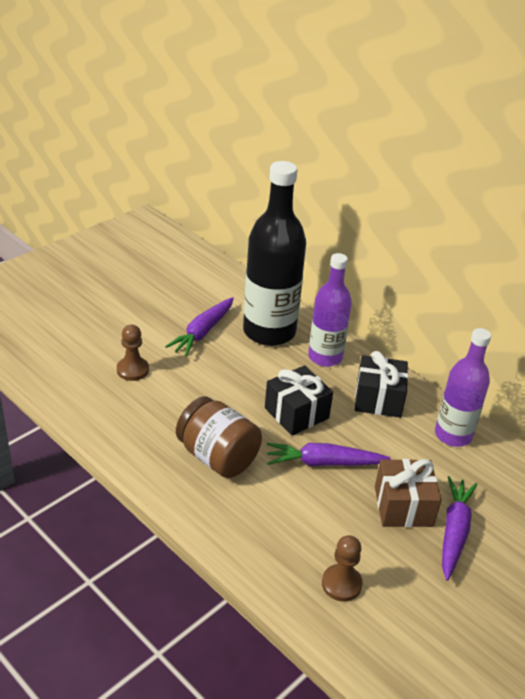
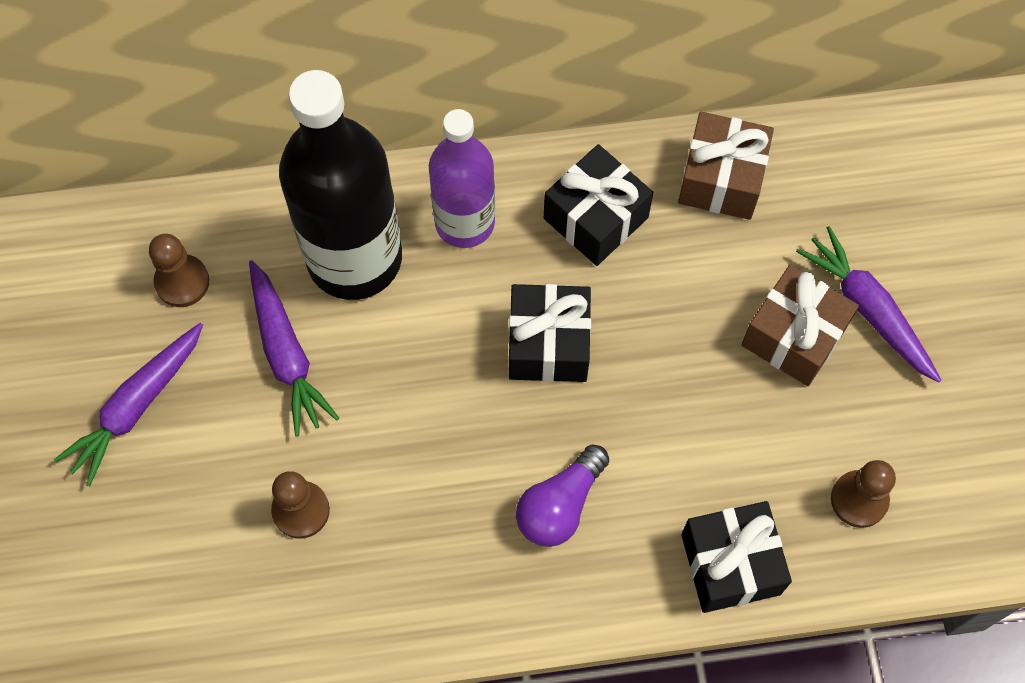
camera: 50 degrees left, 30 degrees up
(204, 289) = (182, 282): none -> brown pawn
(217, 457) = (560, 505): brown jar -> purple light bulb
(249, 543) = (730, 564): none -> black gift
(323, 463) = (661, 377): purple carrot -> purple carrot (136, 406)
(453, 435) = (721, 179): purple bottle -> brown gift

